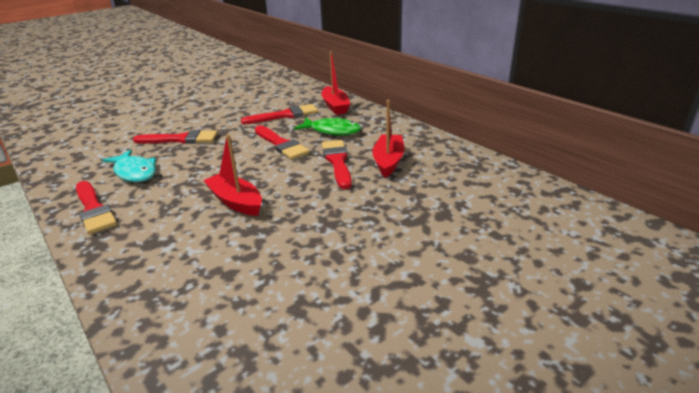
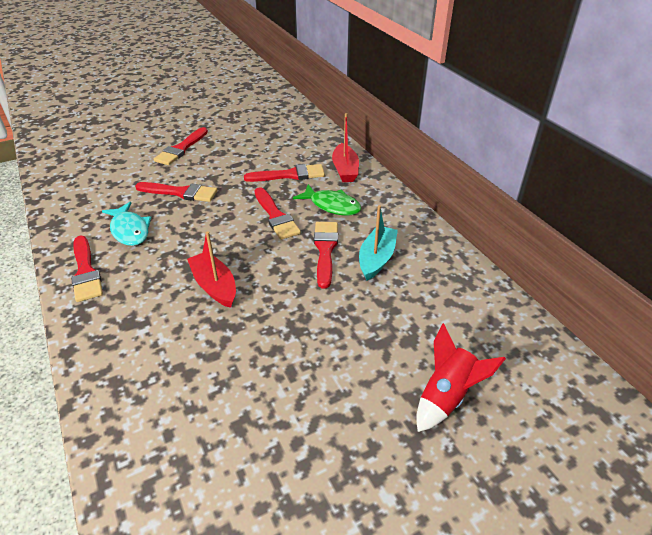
camera: 10 degrees right, 10 degrees up
(173, 110) = (181, 149): none -> red brush
(388, 161) = (376, 259): red boat -> turquoise boat
(497, 250) = (446, 396): none -> red rocket

